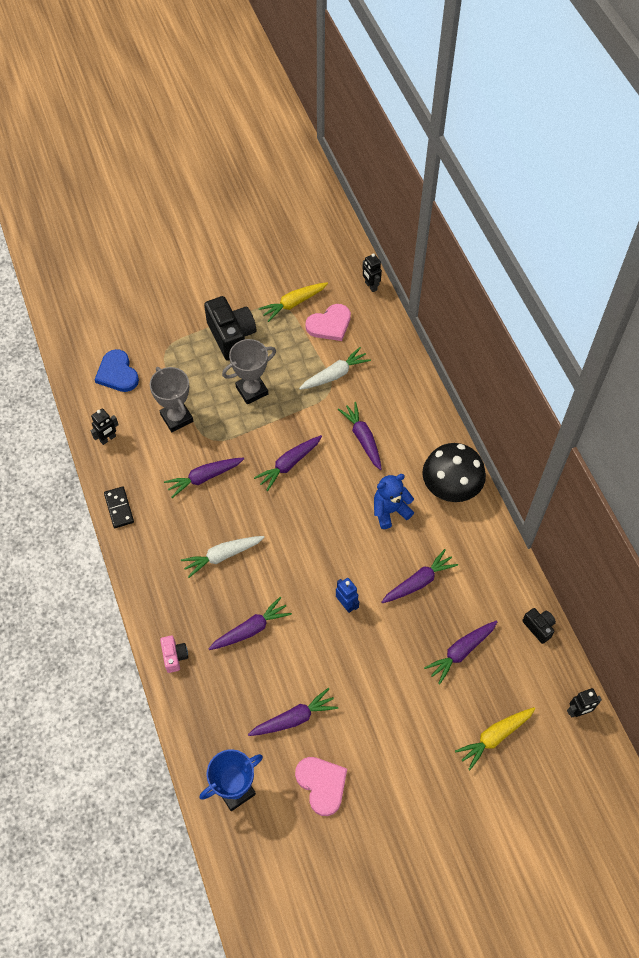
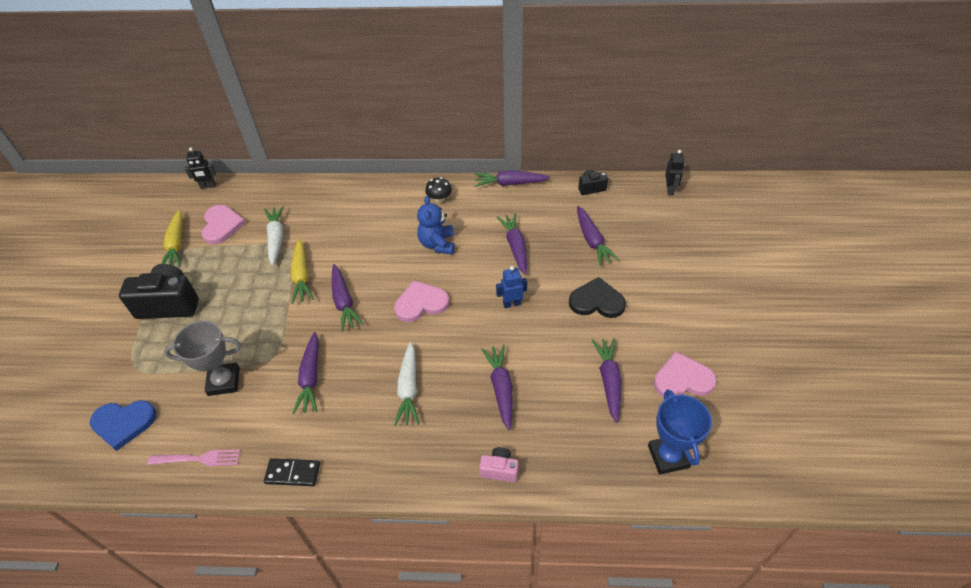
camera: 65 degrees left, 10 degrees down
(108, 439) = (198, 459): black robot -> pink fork
(252, 390) = (243, 306): grey trophy -> none
(314, 527) = (421, 303): none -> pink heart
(362, 438) = (355, 240): purple carrot -> purple carrot (510, 183)
(382, 680) = (597, 301): none -> black heart
(451, 487) = (439, 198): black mushroom -> black mushroom, size x0.46
(494, 737) = (675, 244): yellow carrot -> yellow carrot (302, 276)

